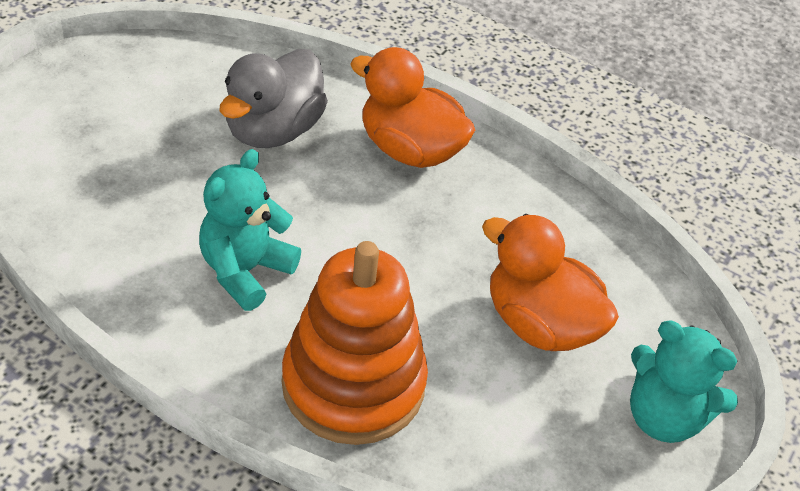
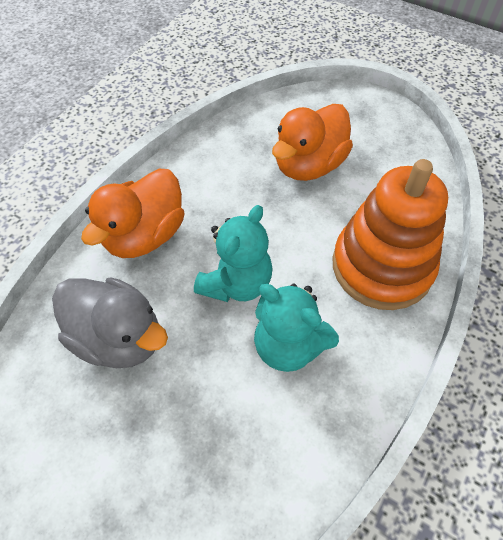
camera: 85 degrees left, 10 degrees up
(663, 417) = (367, 115): turquoise teddy bear -> turquoise teddy bear (236, 283)

